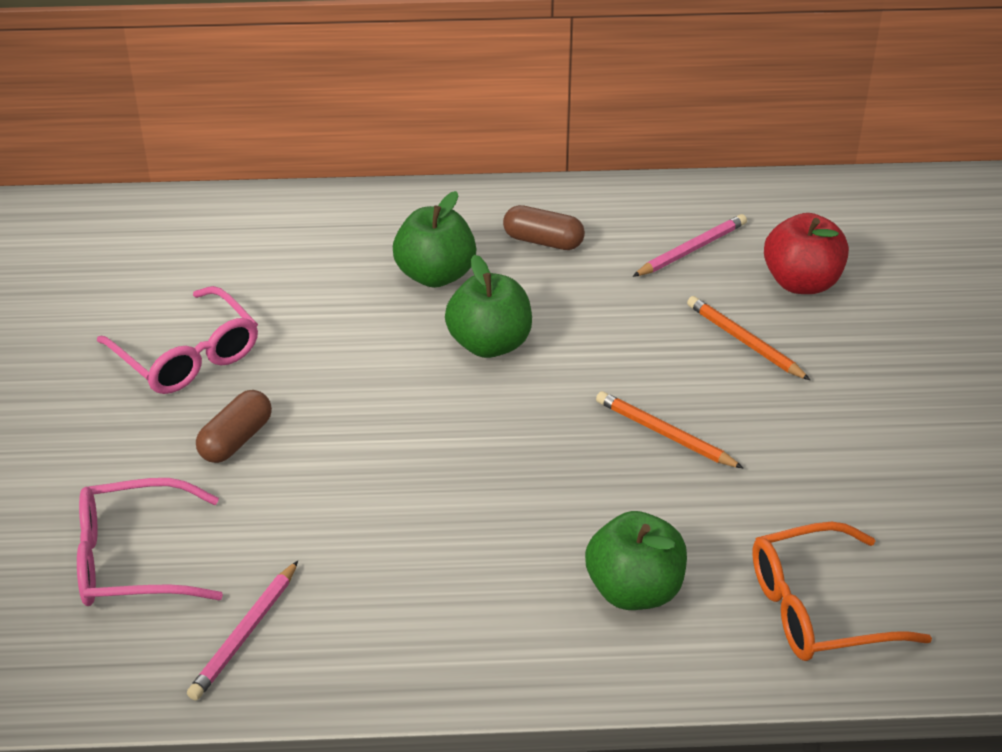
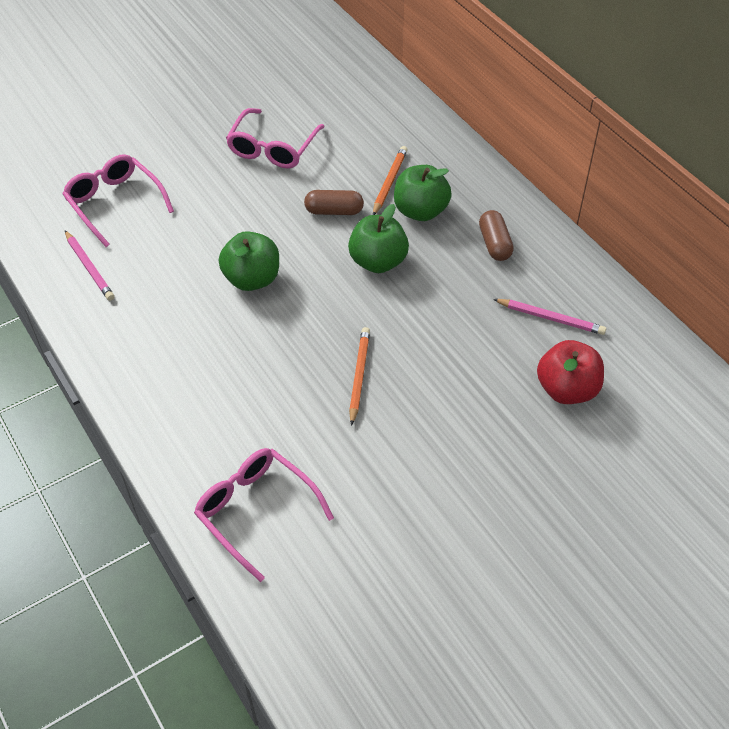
camera: 60 degrees right, 10 degrees up
(236, 440) = (223, 197): brown capsule -> brown capsule (334, 211)
(245, 634) = (89, 268): pink pencil -> pink pencil turned 120 degrees counterclockwise
(634, 590) = (216, 414): green apple -> green apple (252, 279)
(744, 341) = (478, 382): orange pencil -> orange pencil (389, 182)
(819, 608) = (256, 512): orange glasses -> pink glasses

